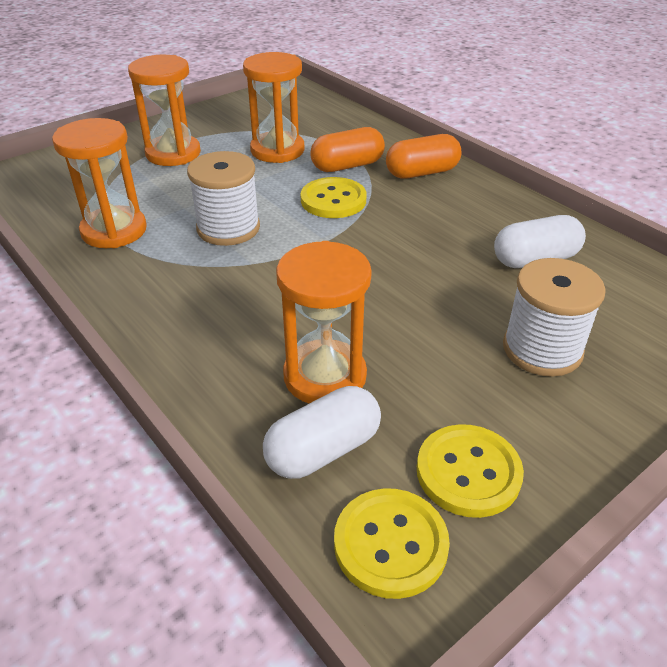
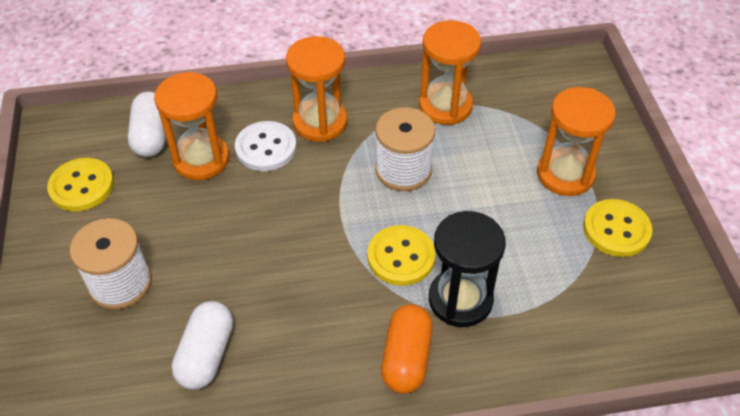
camera: 120 degrees right, 10 degrees up
(265, 329) = (266, 148): none -> white button
(277, 150) = (528, 256): orange hourglass -> orange hourglass (320, 122)
(347, 166) = (460, 299): orange capsule -> black hourglass
(390, 544) = (79, 136): yellow button -> yellow button (616, 229)

